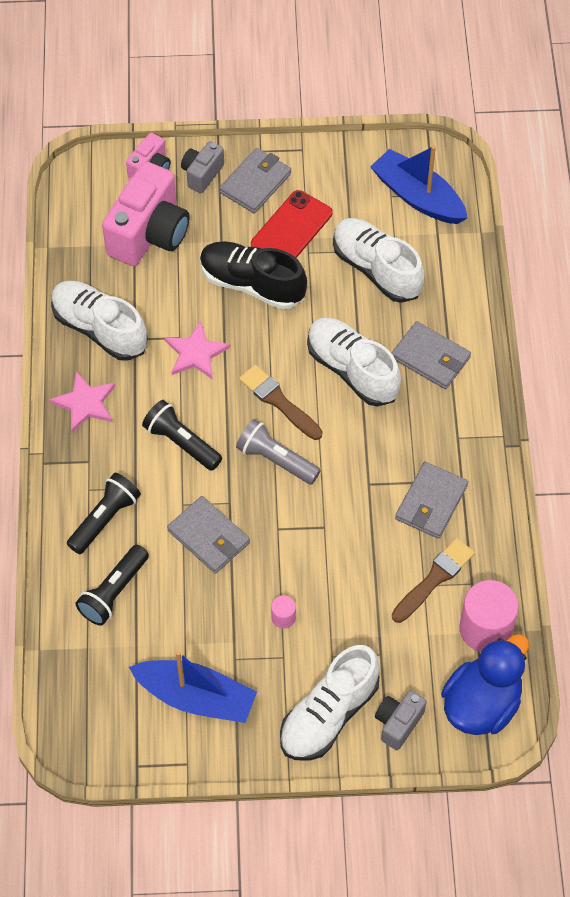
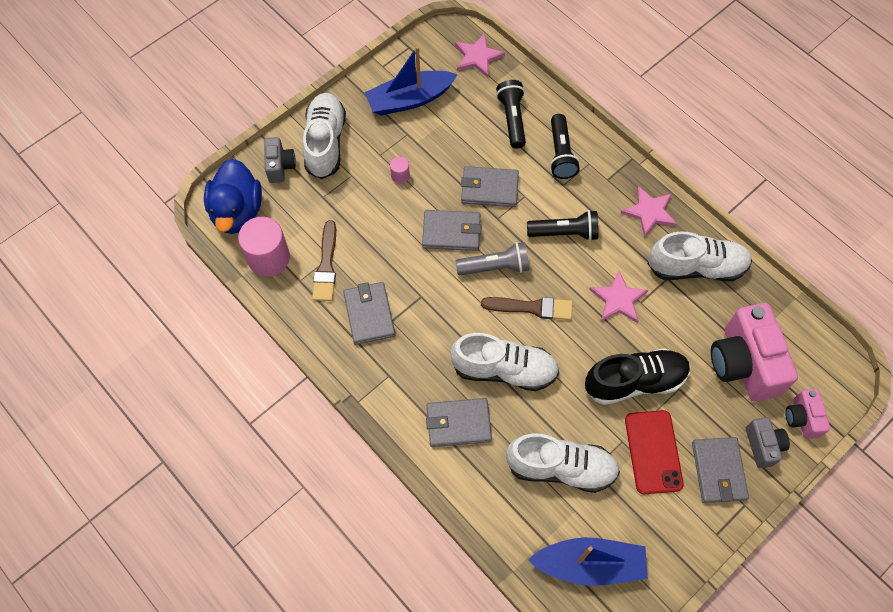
camera: 140 degrees right, 5 degrees up
(76, 692) = (478, 57): none -> pink star
(286, 522) = (451, 232): none -> grey wallet

